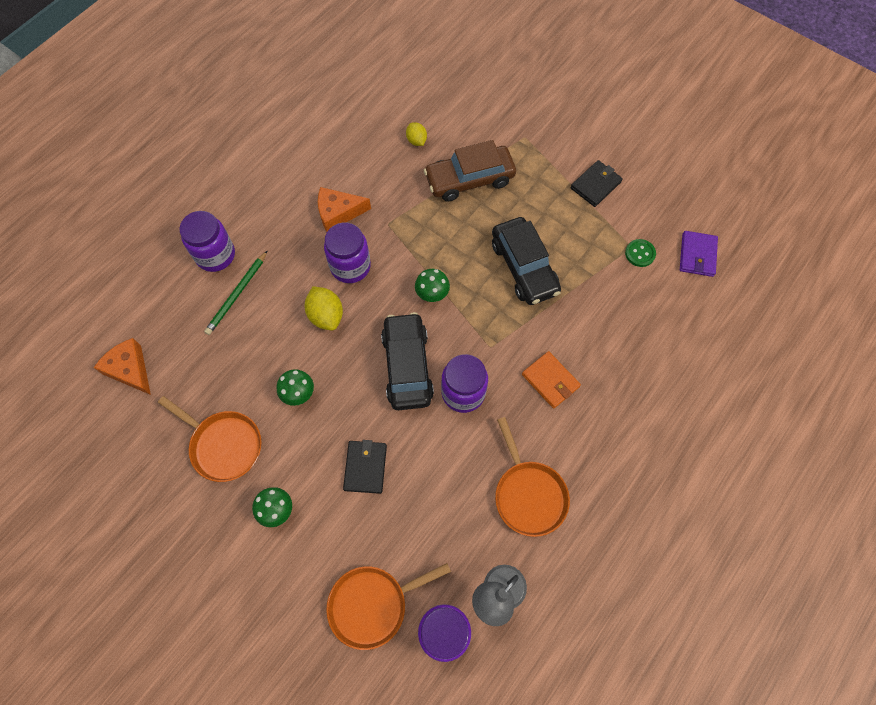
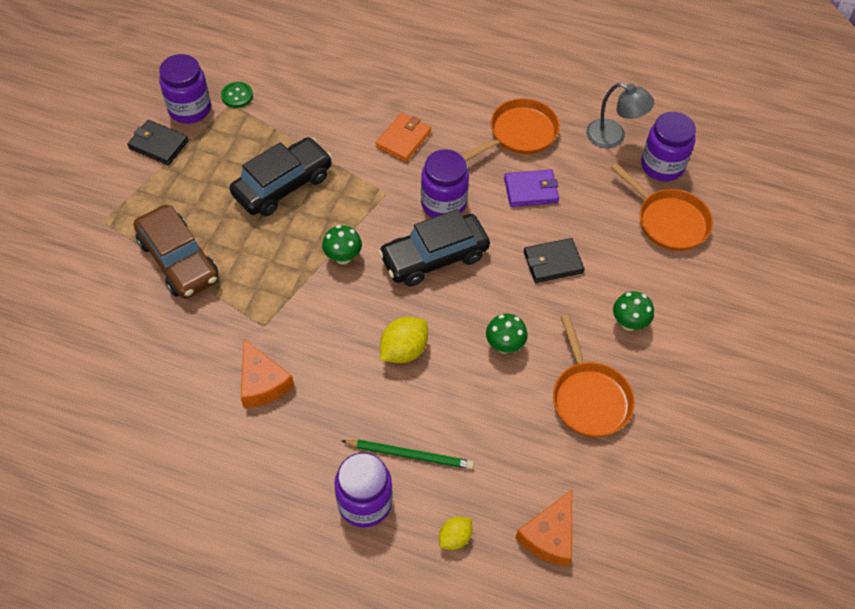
camera: 110 degrees left, 10 degrees down
(223, 445) = (589, 397): orange pan -> orange pan turned 150 degrees clockwise
(350, 266) = (333, 346): purple jar -> purple jar (190, 109)
(416, 141) = (131, 330): yellow lemon -> yellow lemon (455, 538)
(697, 255) = (226, 53): purple wallet -> purple wallet (531, 190)

